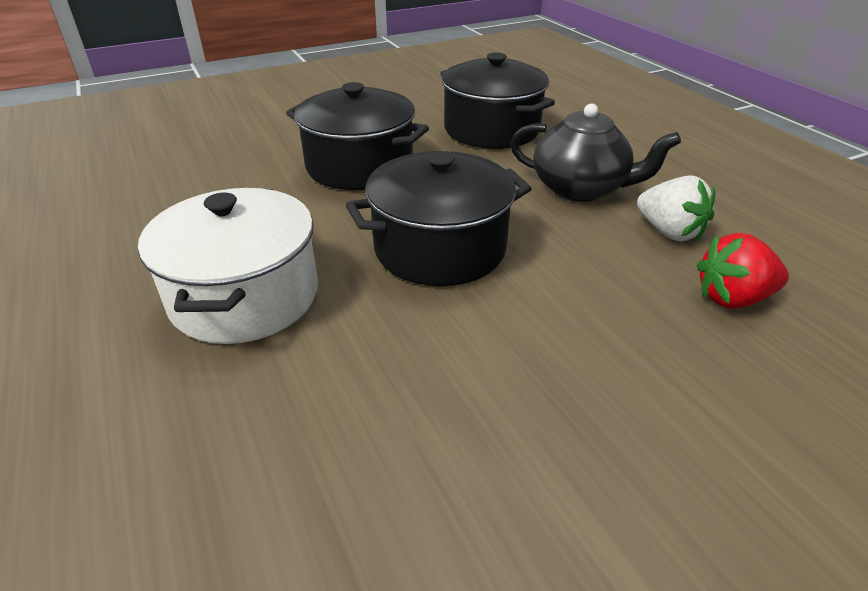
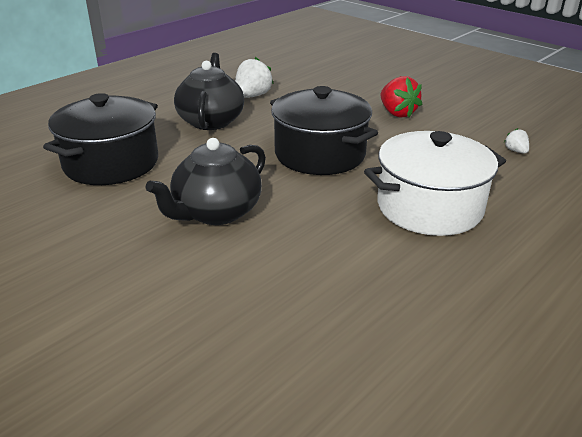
camera: 110 degrees left, 5 degrees down
(308, 492) = (515, 151): none -> white strawberry
(359, 166) = (216, 212): black pot -> black teapot
(732, 298) = (305, 84): red strawberry -> red strawberry (397, 113)

